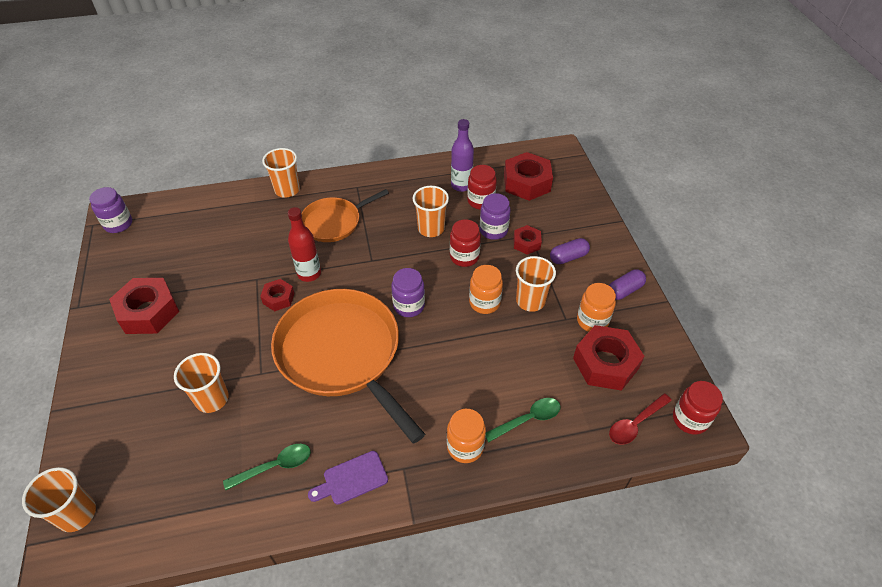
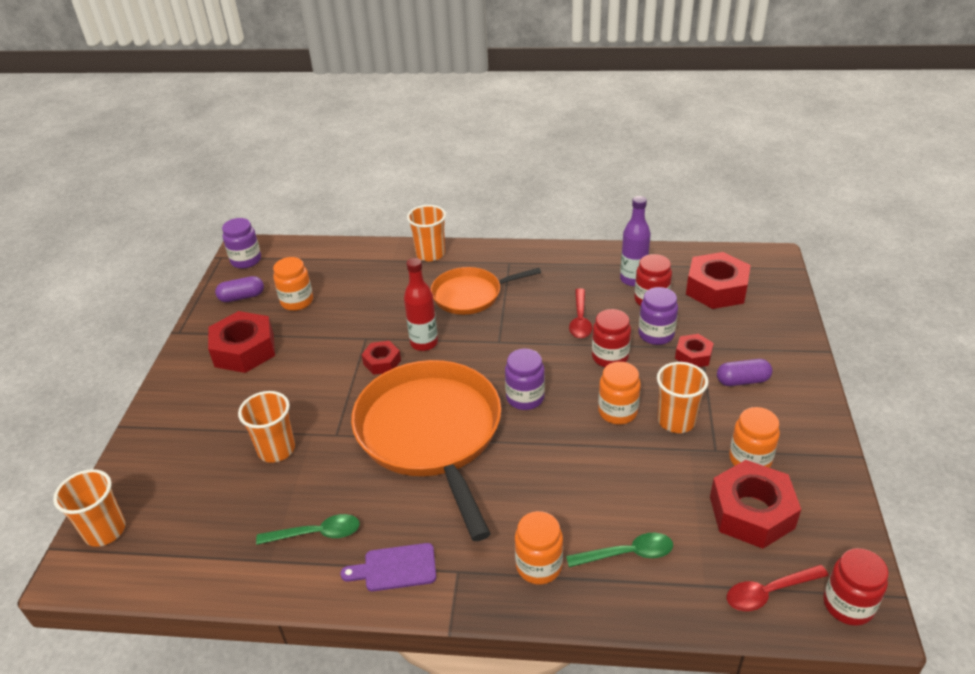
camera: 20 degrees right, 10 degrees down
(181, 256) = (297, 301): none -> orange jar
(431, 228) = (580, 320): orange cup -> red spoon
(624, 290) = (806, 432): purple capsule -> purple capsule (242, 297)

